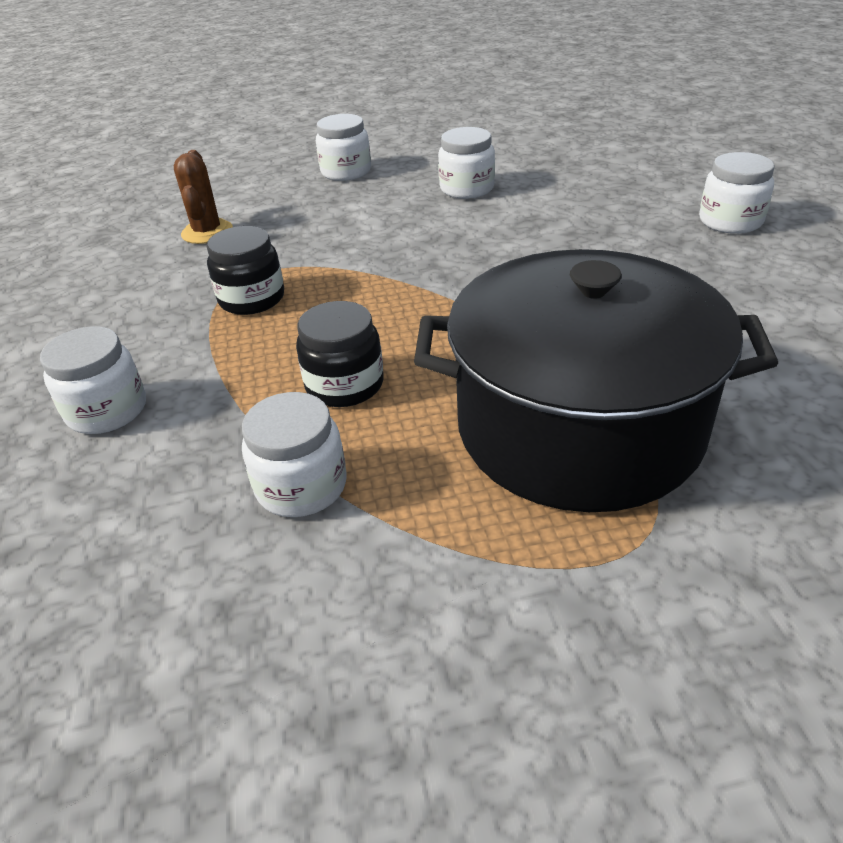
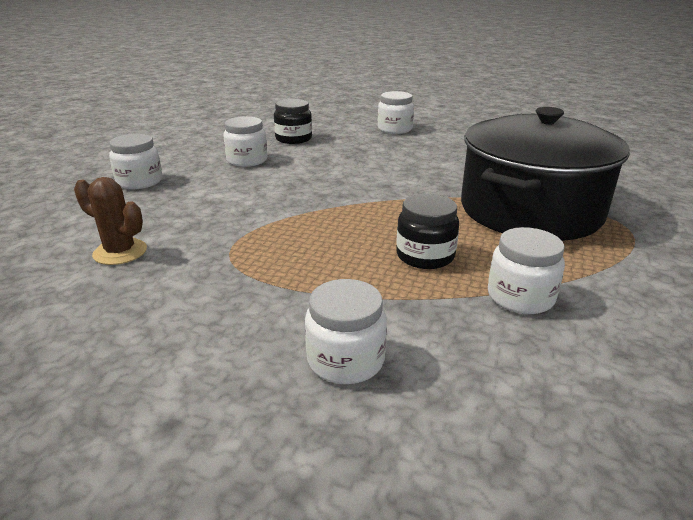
camera: 60 degrees left, 10 degrees down
(252, 299) = (267, 259): black jar -> black jar (293, 139)

